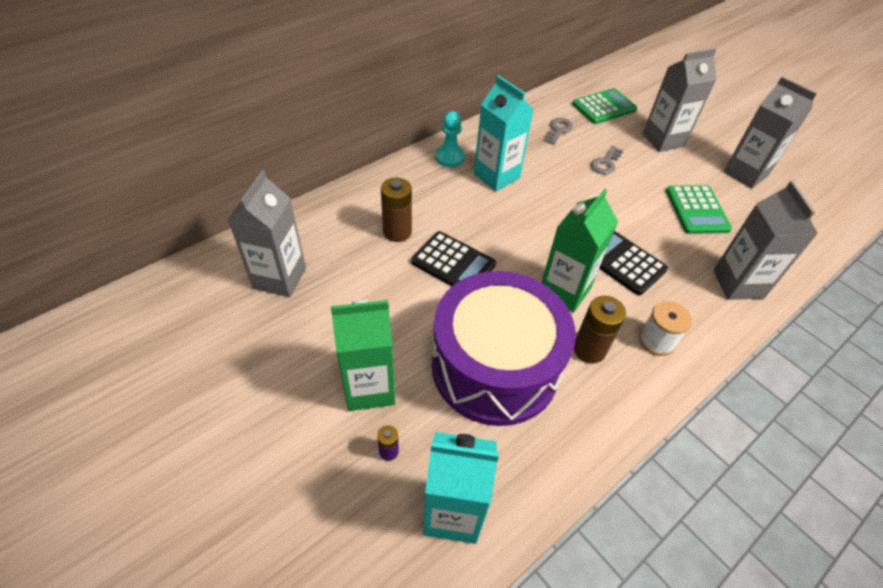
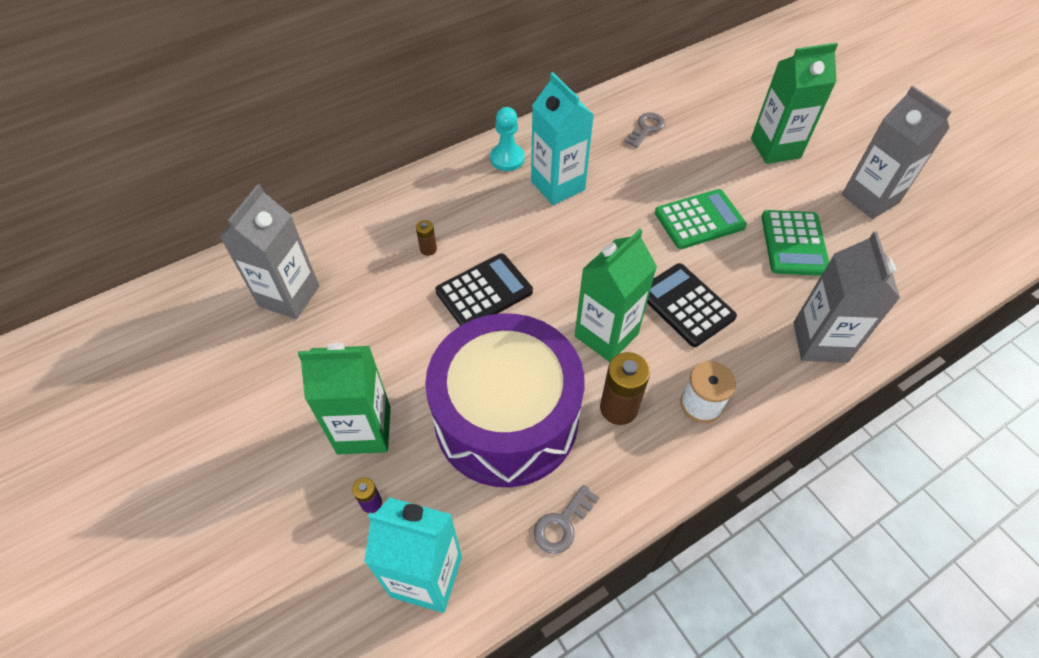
camera: 10 degrees right, 5 degrees up
(397, 232) = (428, 249): brown battery -> brown battery, size x0.51
(453, 263) = (484, 292): black calculator -> black calculator turned 75 degrees counterclockwise
(604, 107) = (711, 100): green calculator -> green calculator (699, 220)
(605, 163) = (695, 175): grey key -> grey key (562, 524)
(663, 140) = (775, 148): grey carton -> green carton

